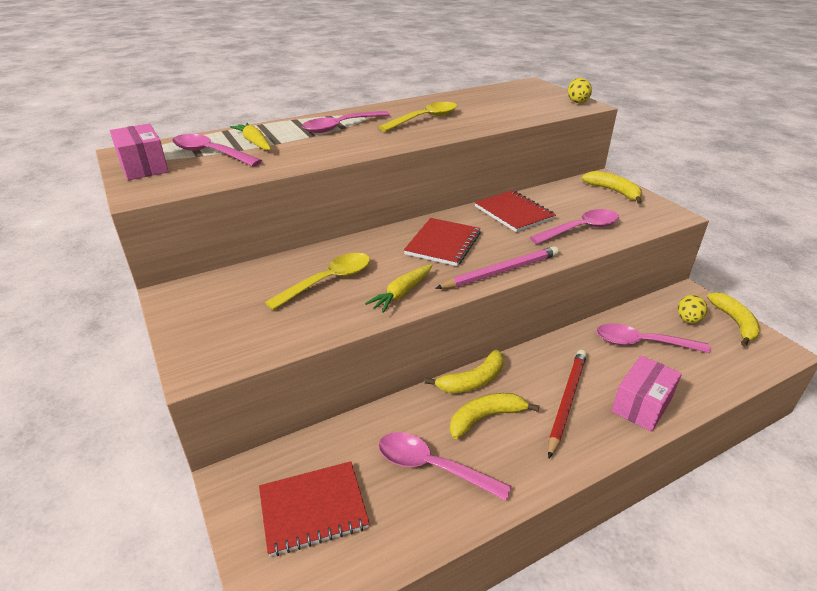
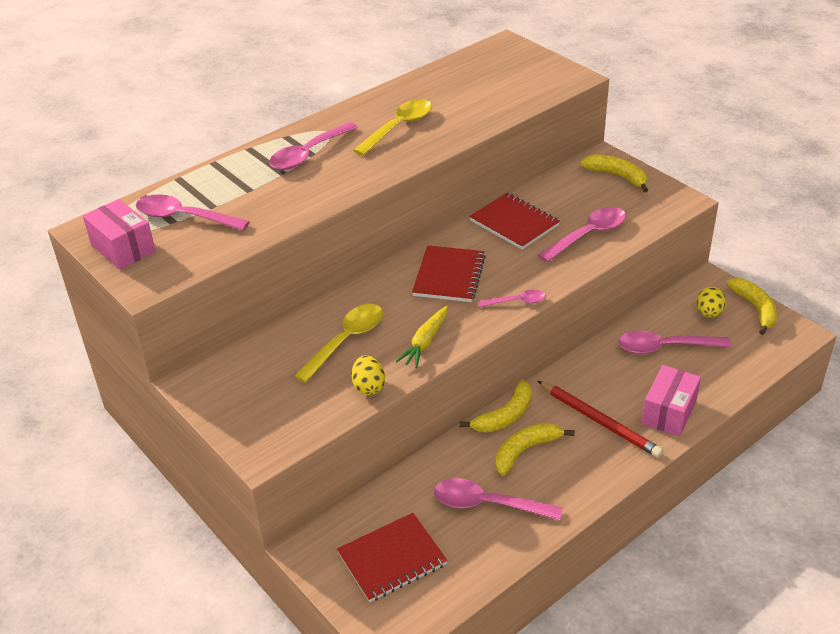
camera: 10 degrees left, 5 degrees up
(254, 142) = (223, 193): yellow carrot -> none
(501, 272) = (516, 302): pink pencil -> pink spoon
(567, 401) = (599, 421): red pencil -> red pencil turned 120 degrees clockwise
(577, 101) = (563, 72): yellow egg -> yellow egg (368, 387)

